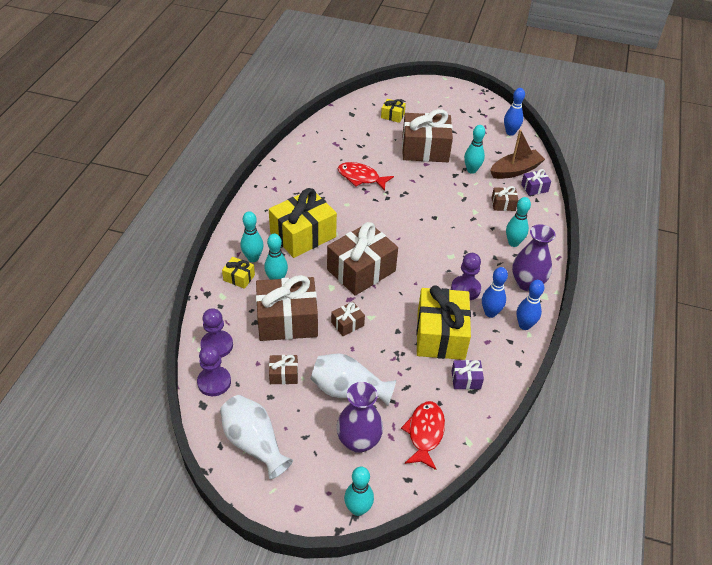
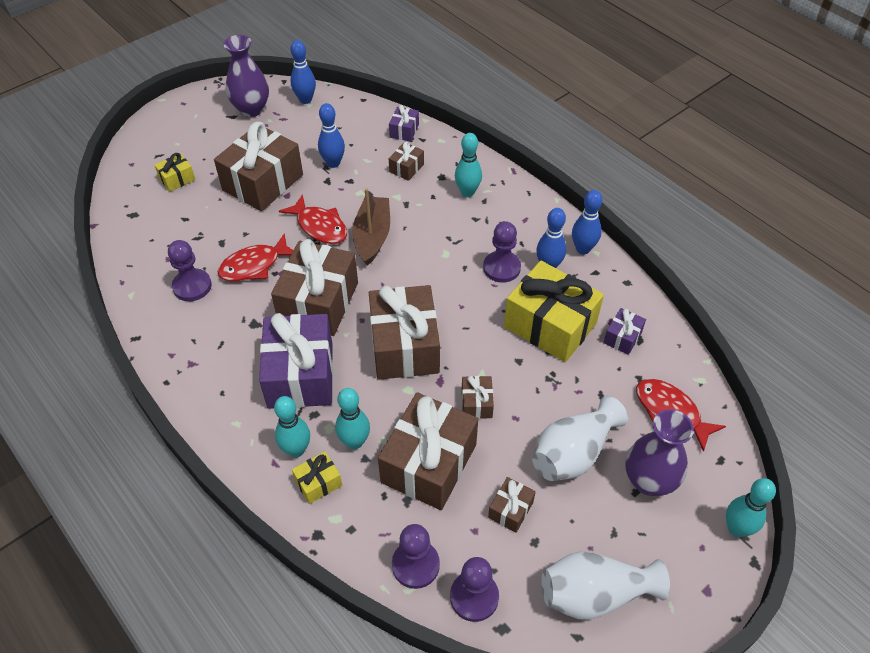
camera: 55 degrees left, 5 degrees up
(303, 235) = (300, 375): yellow gift -> purple gift
(324, 161) = (192, 286): none -> purple pawn
(359, 217) = (318, 302): none -> brown gift
(416, 189) = (320, 226): none -> red fish
(471, 170) = (333, 163): turquoise bowling pin -> blue bowling pin
(515, 170) = (366, 130): brown boat -> brown boat (372, 236)
(527, 283) = (529, 214): purple vase -> purple vase (251, 109)

